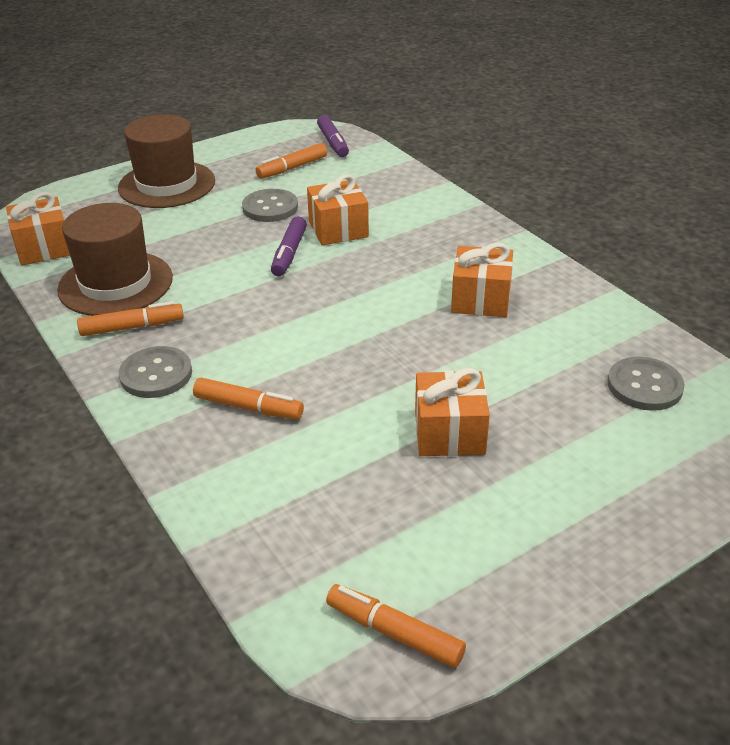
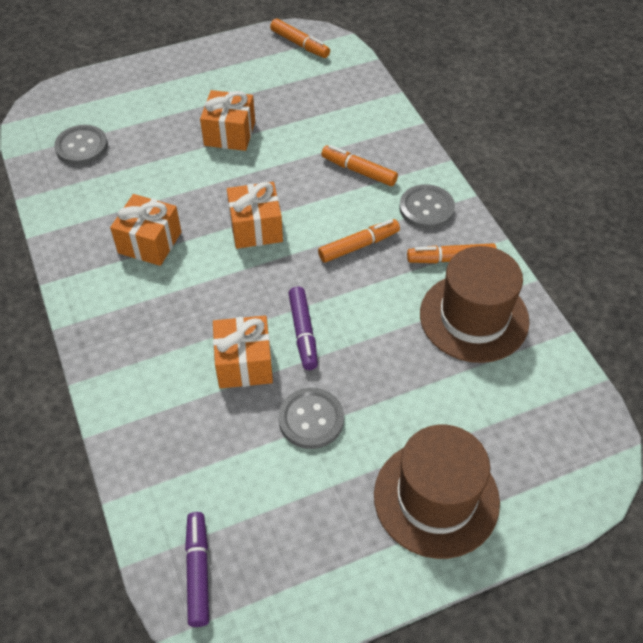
camera: 170 degrees left, 15 degrees up
(44, 248) = (560, 387): orange gift -> orange gift (256, 228)
(289, 253) = (303, 332): purple marker -> purple marker turned 150 degrees clockwise
(292, 168) = (270, 508): orange marker -> orange marker (359, 246)

